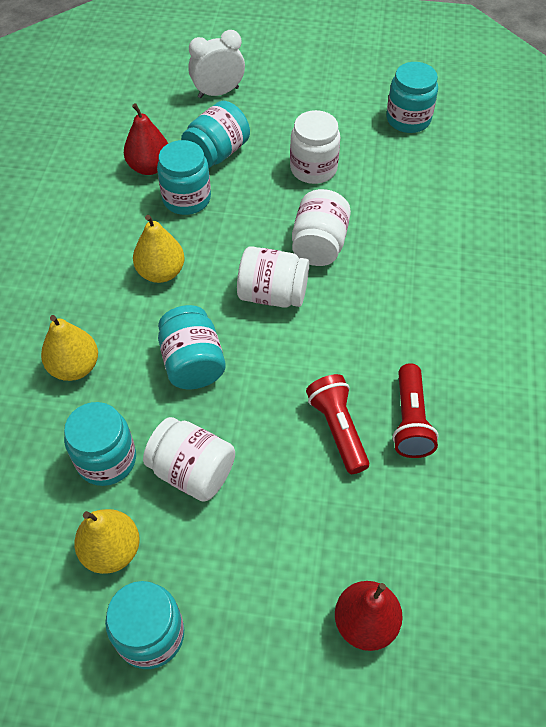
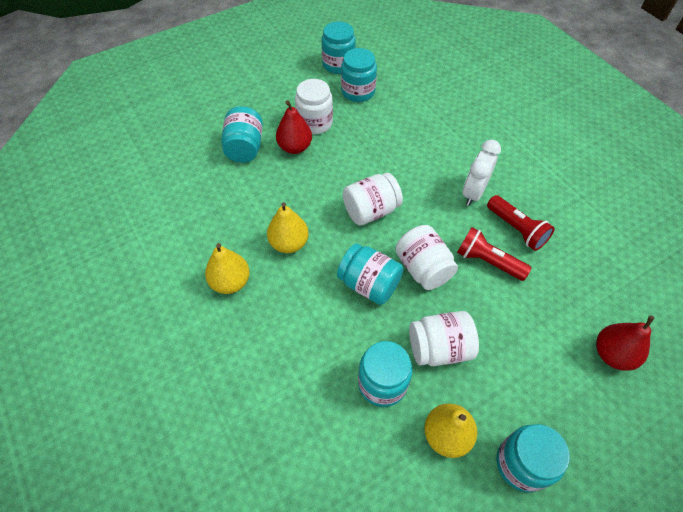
camera: 40 degrees left, 0 degrees up
(74, 367) = (298, 342): yellow pear -> yellow pear (231, 282)
(149, 167) = (209, 183): red pear -> red pear (295, 147)
(186, 199) = (255, 187): turquoise jar -> turquoise jar (358, 92)
(218, 92) = (205, 110): white clock -> white clock (473, 193)
(319, 245) = (366, 165): white jar -> white jar (423, 268)

